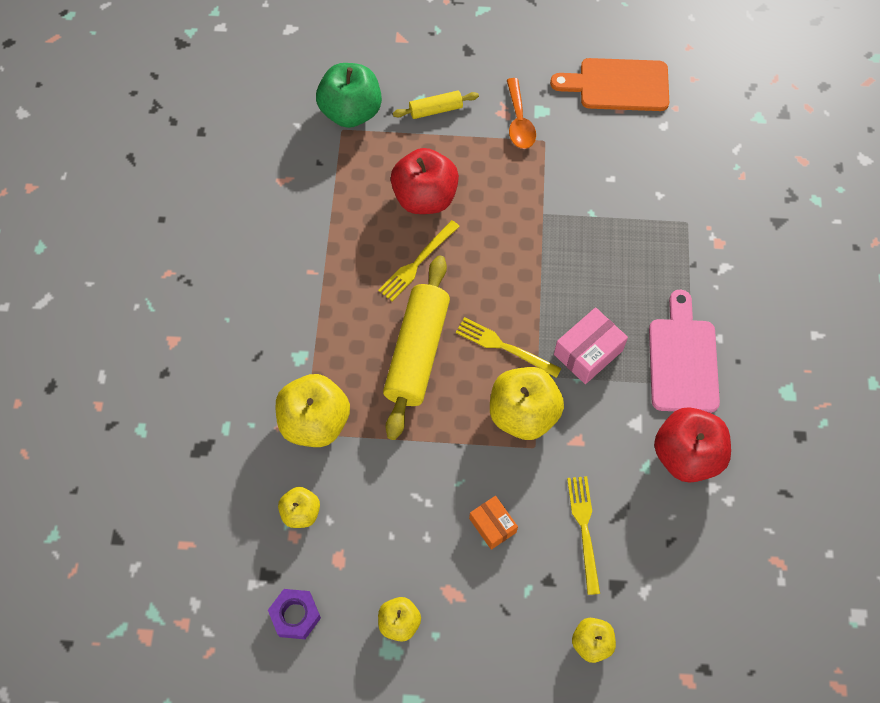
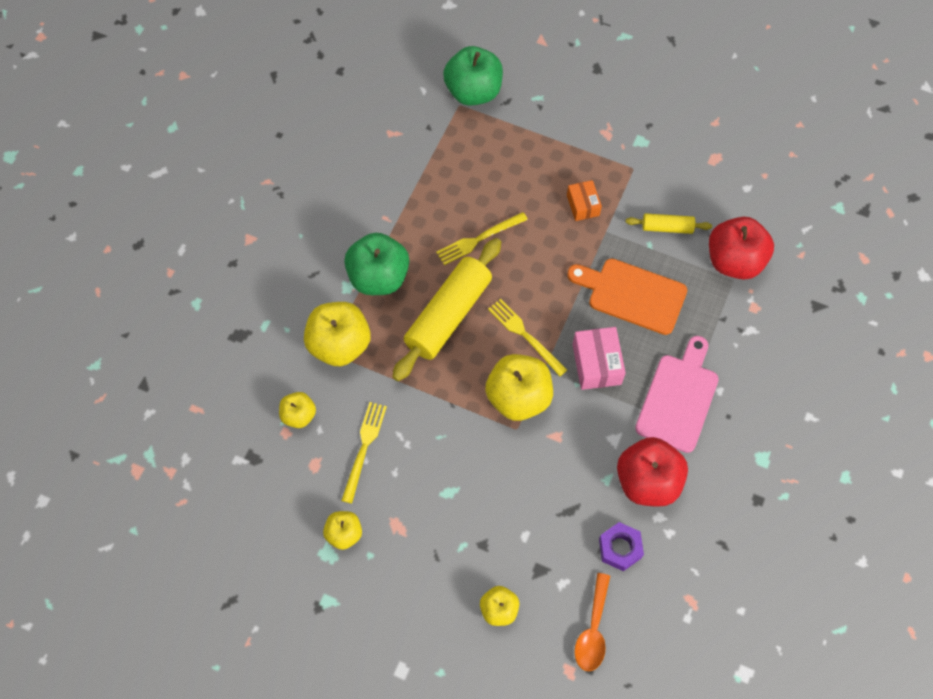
camera: 20 degrees right, 0 degrees up
(295, 615) = (262, 497): purple nut -> purple nut (620, 548)
(328, 337) = (379, 277): none -> green apple
(425, 197) = (508, 185): red apple -> red apple (734, 261)
(435, 110) = (547, 112): yellow rolling pin -> yellow rolling pin (667, 227)
(492, 525) = (454, 482): orange box -> orange box (583, 205)
(519, 121) = (617, 144): orange spoon -> orange spoon (593, 629)
(584, 529) = (531, 513): yellow fork -> yellow fork (364, 448)
(588, 352) = (596, 364): pink box -> pink box turned 75 degrees counterclockwise
(618, 85) = (720, 139): orange cutting board -> orange cutting board (632, 294)

